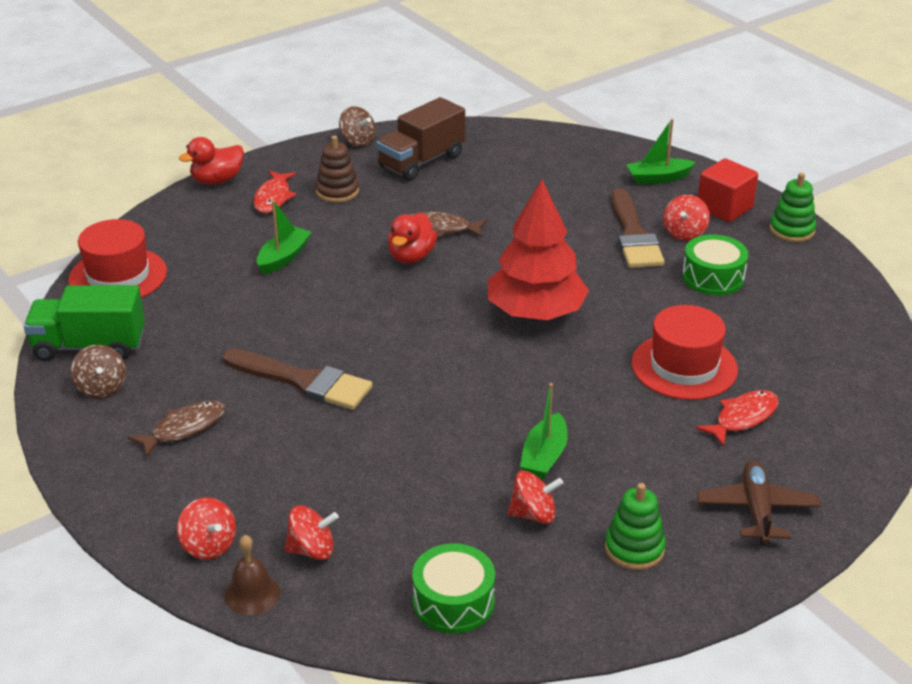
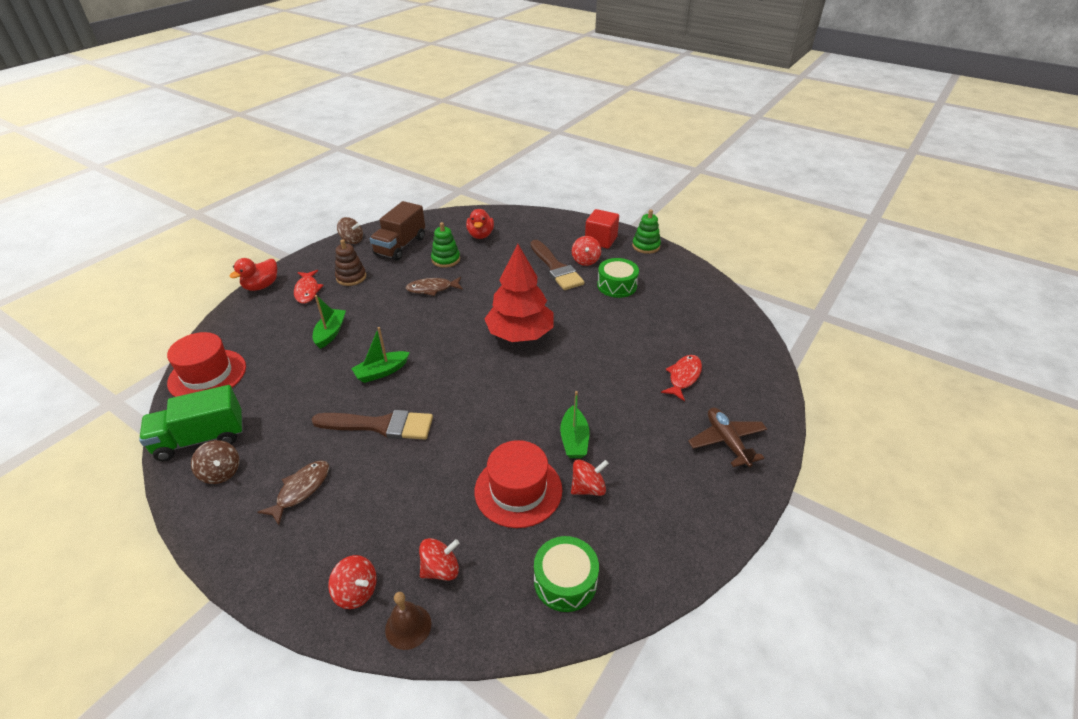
camera: 20 degrees left, 5 degrees up
(411, 257) = (420, 313): red duck -> red duck (480, 235)
(634, 548) = (667, 495): green stacking toy -> green stacking toy (446, 259)
(658, 178) = (553, 229): green boat -> green boat (381, 372)
(684, 366) = (630, 350): red hat -> red hat (518, 490)

